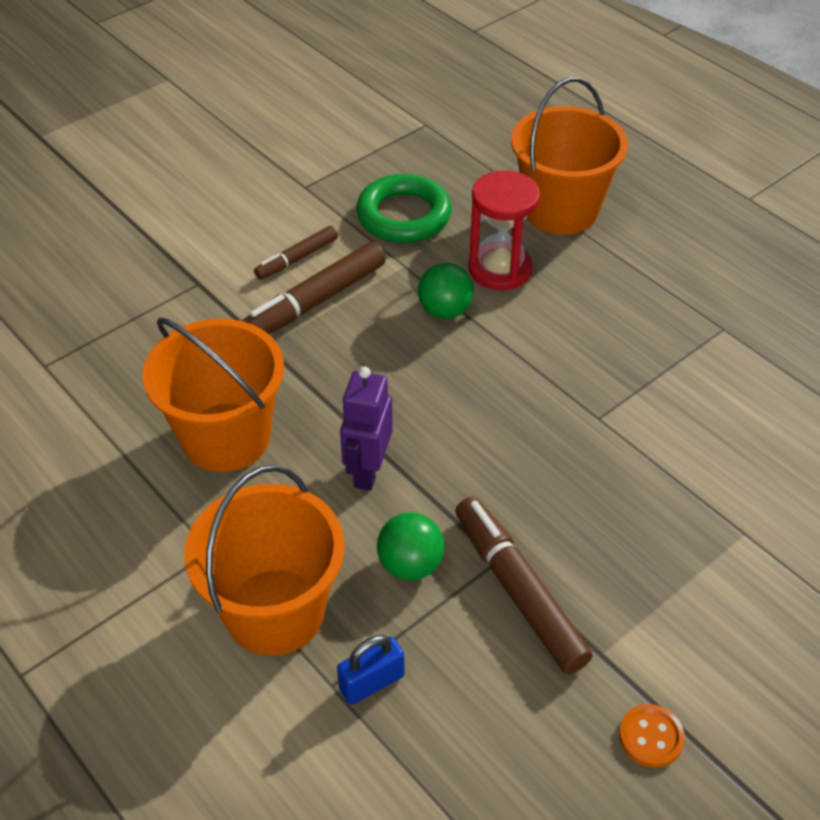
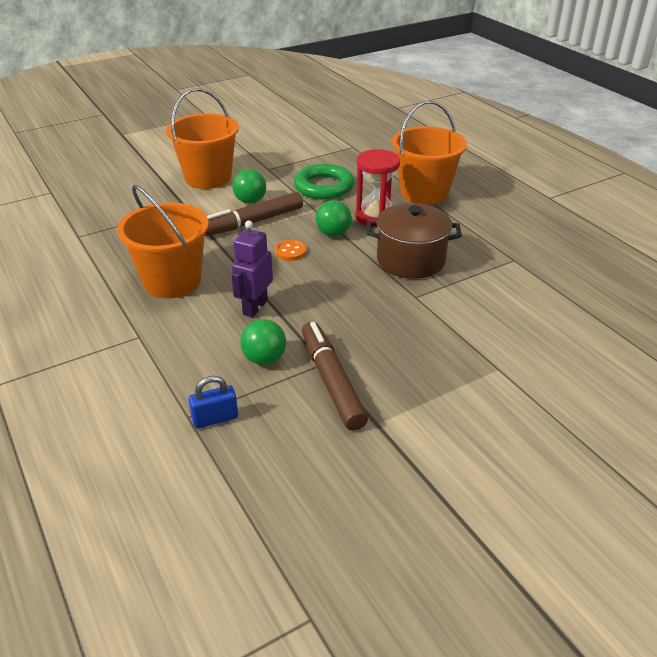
camera: 10 degrees right, 10 degrees down
(275, 611) = (167, 373): orange bucket -> orange bucket (208, 178)
(297, 259) = (250, 201): brown marker -> green ball
(574, 349) = (411, 260): none -> brown pot
(651, 737) = (397, 475): orange button -> orange button (290, 251)

